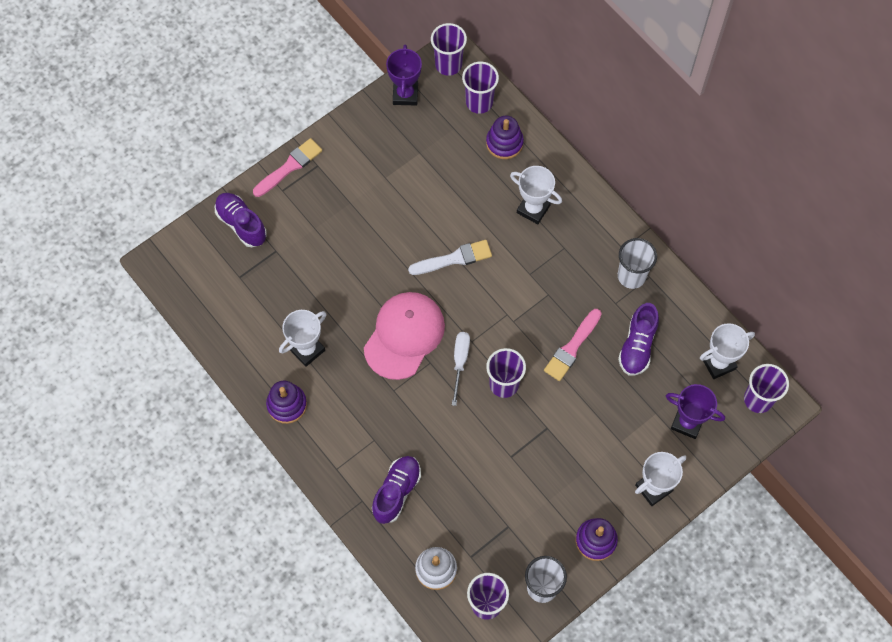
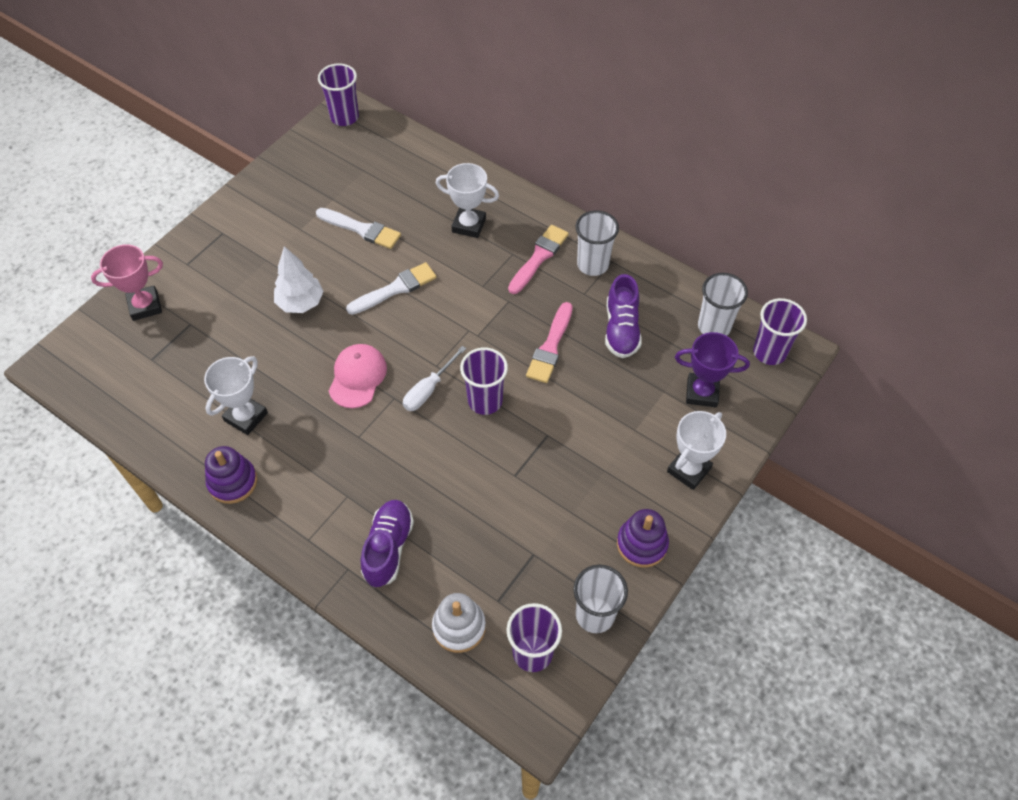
camera: 15 degrees left, 10 degrees down
(241, 224) = (145, 306): purple shoe -> pink trophy
(289, 167) = (191, 240): pink brush -> pink brush (539, 257)
(371, 253) = (301, 303): none -> white tree
(404, 336) = (357, 377): pink cap -> pink cap, size x0.65
(405, 94) = (305, 151): purple trophy -> none
(438, 190) = (361, 229): none -> white brush
(460, 362) = (428, 389): white screwdriver -> white screwdriver turned 135 degrees counterclockwise
(479, 102) = (385, 143): purple cup -> none
(504, 143) = (421, 173): purple stacking toy -> none
(718, 363) = (714, 326): white trophy -> white cup

